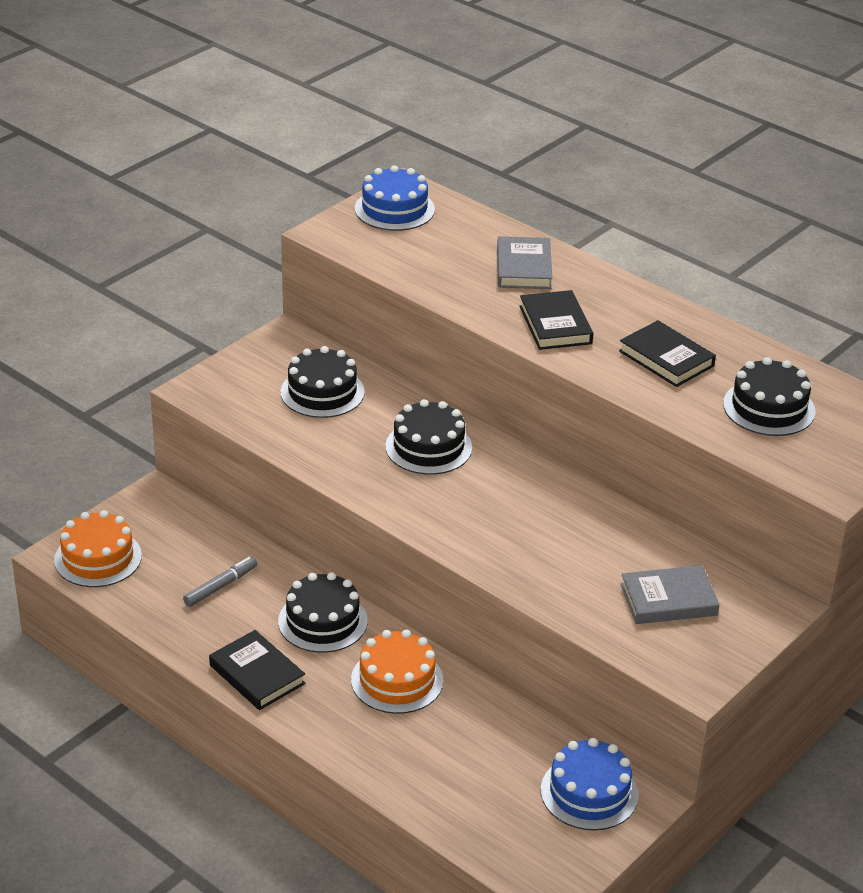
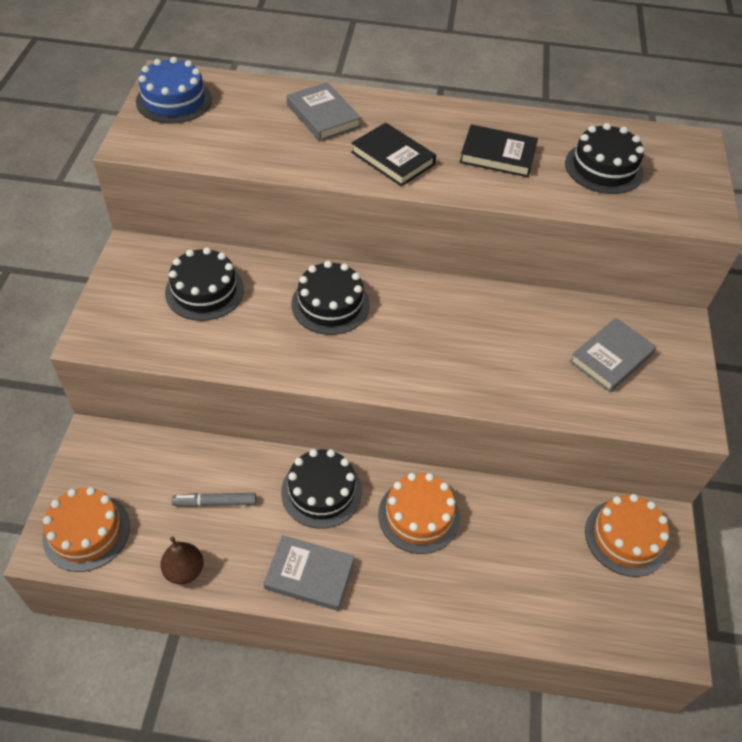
camera: 35 degrees left, 15 degrees up
(154, 621) = (184, 570): none -> brown pear
(220, 586) = (215, 502): grey marker -> grey marker turned 105 degrees counterclockwise
(257, 674) = (309, 575): black book -> grey book
(589, 792) = (626, 537): blue cake -> orange cake

